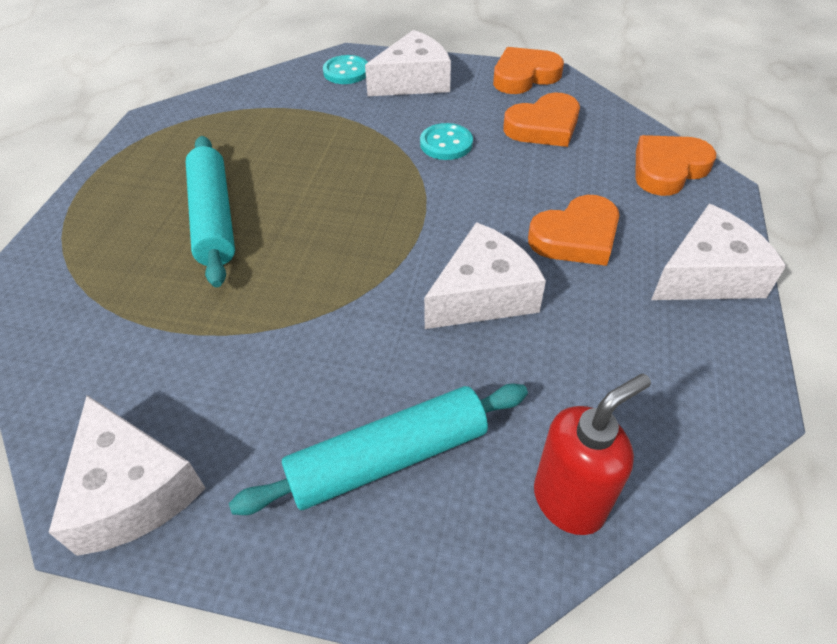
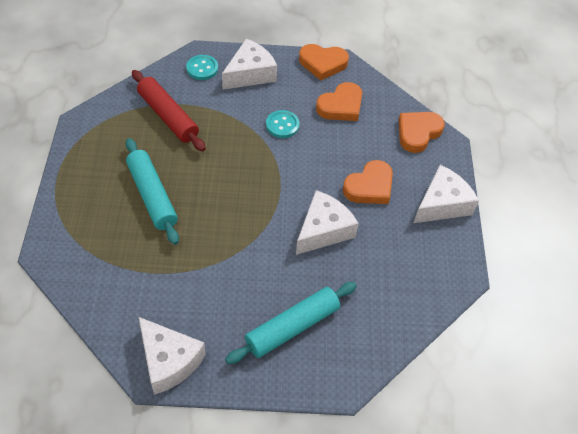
camera: 15 degrees left, 5 degrees up
(278, 121) = (168, 116): none -> red rolling pin
(524, 76) = (323, 63): orange heart -> orange heart turned 135 degrees counterclockwise
(569, 500) = (382, 335): red soap dispenser -> none

